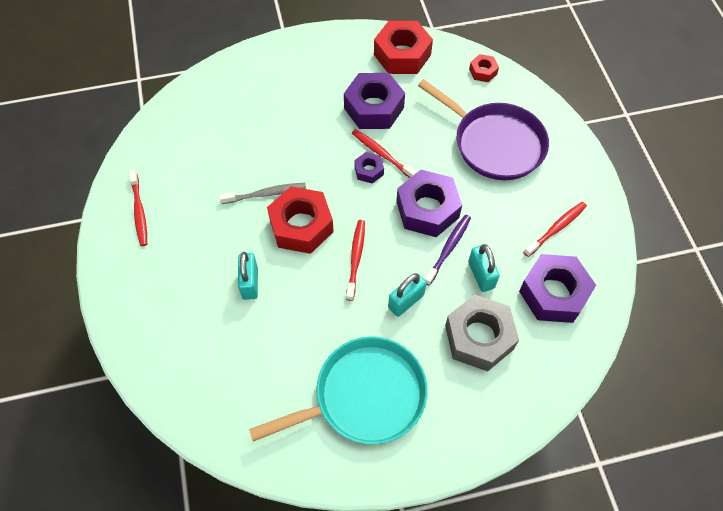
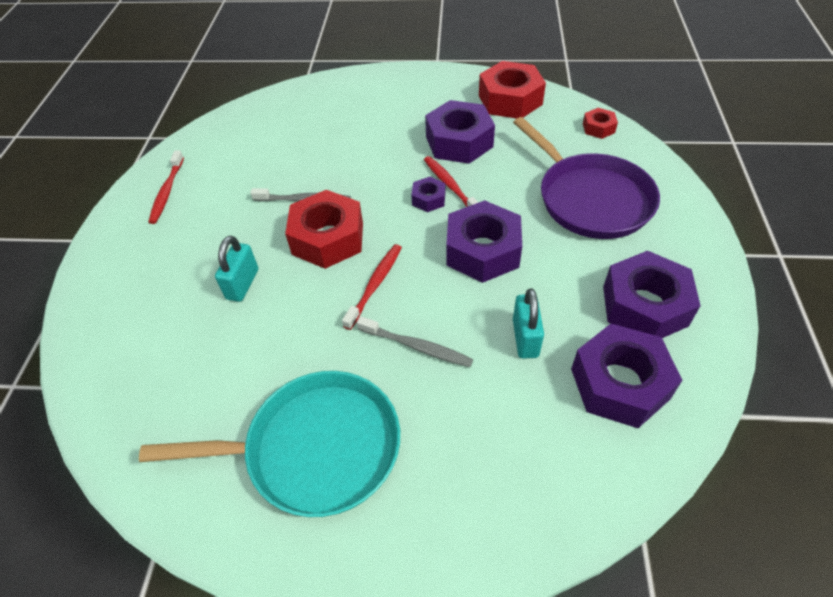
camera: 20 degrees right, 10 degrees down
(406, 301) = (416, 346): turquoise padlock -> grey toothbrush
(448, 249) = (493, 299): purple toothbrush -> none
(479, 337) = (497, 414): grey nut -> none
(556, 229) = (644, 305): red toothbrush -> purple nut

